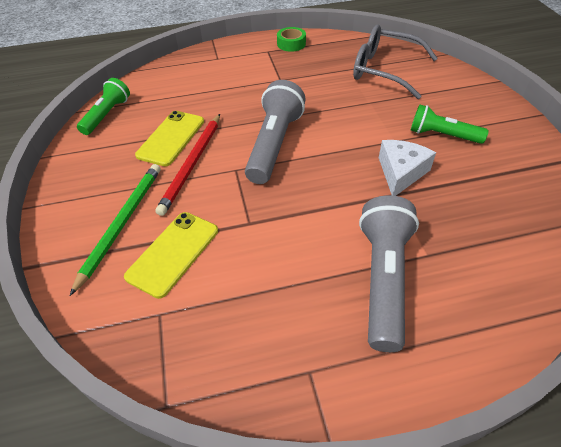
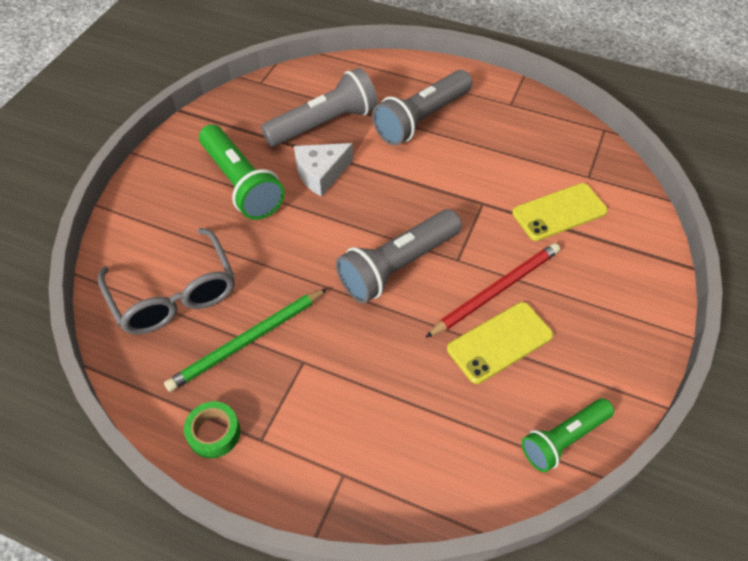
camera: 145 degrees left, 5 degrees up
(122, 224) = (594, 262): green pencil -> green pencil (247, 341)
(442, 135) = (241, 184): green flashlight -> green flashlight, size x1.58
(458, 216) = (324, 124): none -> grey flashlight

